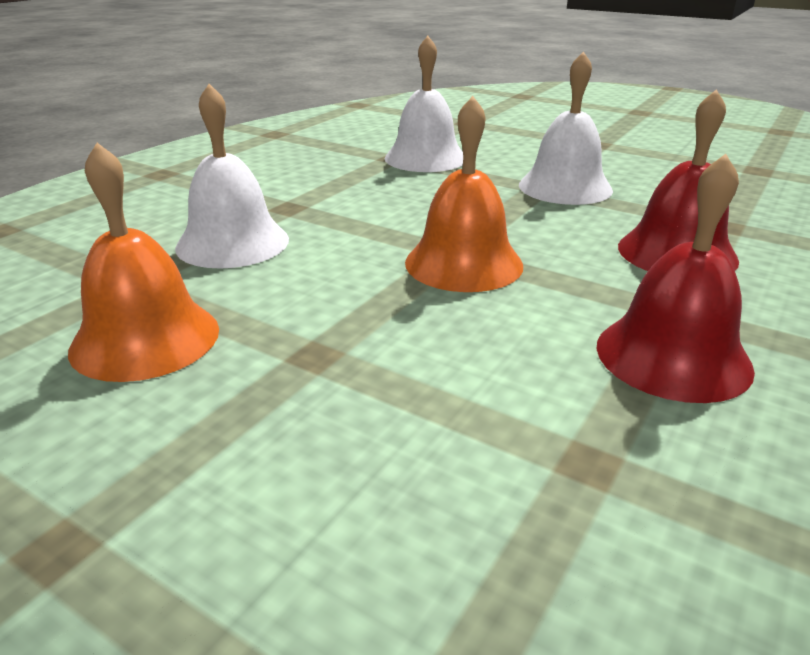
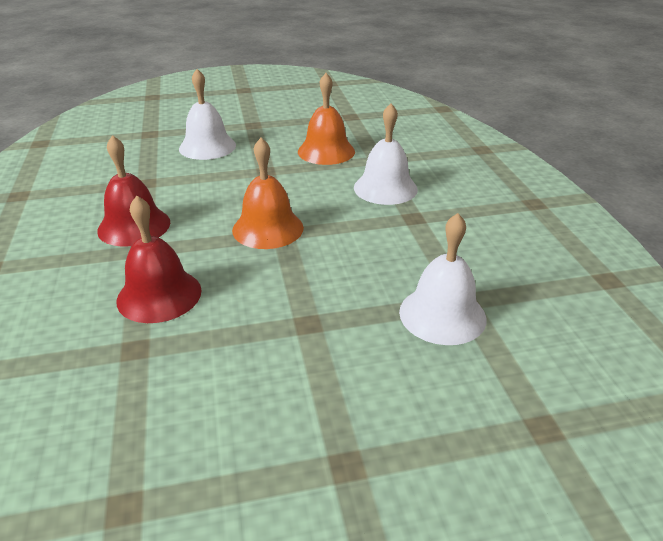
camera: 135 degrees right, 5 degrees up
(565, 187) = (289, 335): white bell -> white bell (207, 146)

